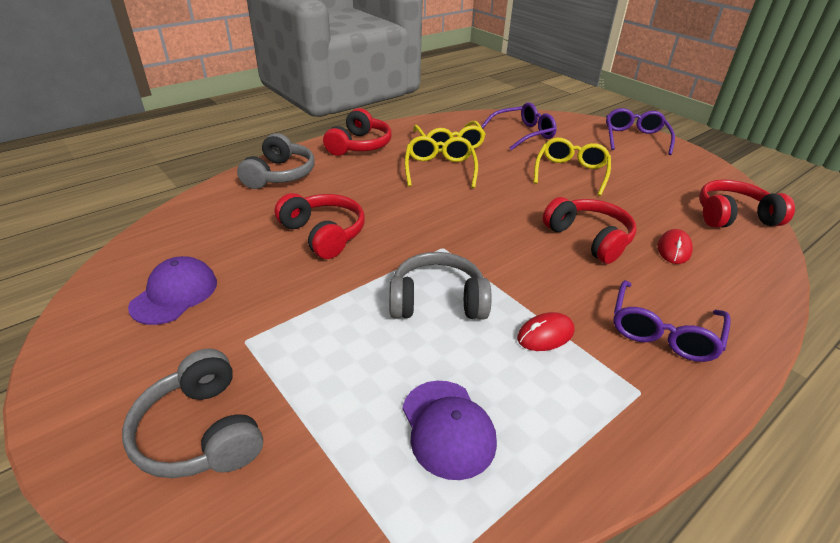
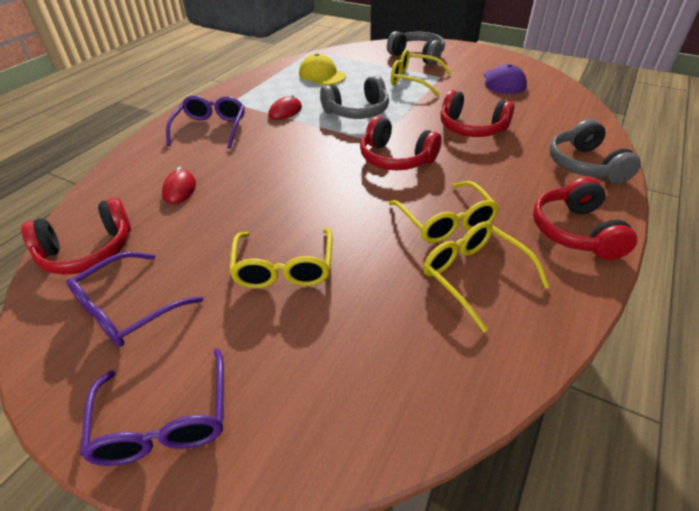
camera: 160 degrees right, 5 degrees up
(296, 346) = (413, 80): none -> yellow glasses
(448, 428) = (322, 75): purple cap -> yellow cap
(523, 134) = (381, 350): purple glasses -> purple glasses (127, 309)
(589, 238) = (258, 179): red headphones -> red headphones (396, 158)

